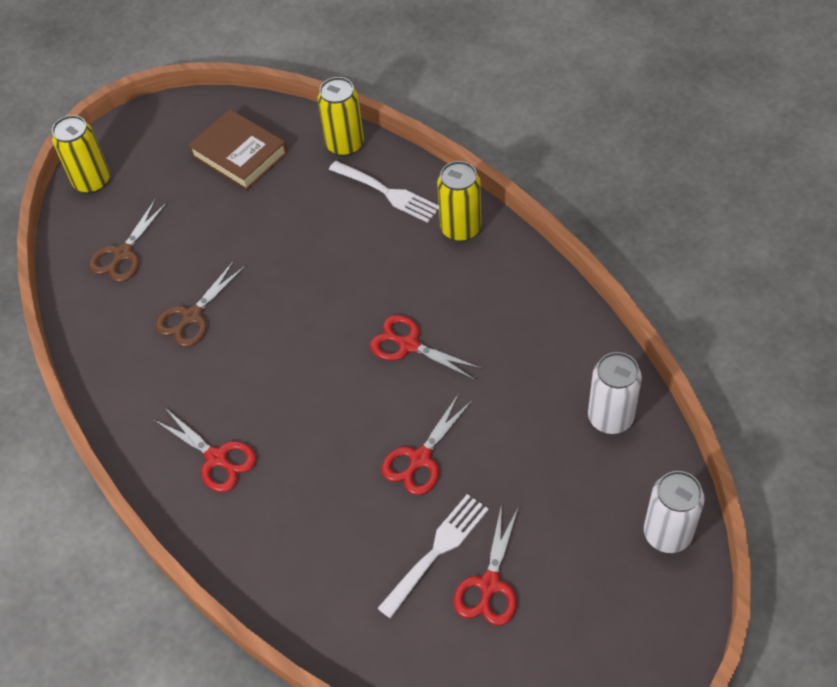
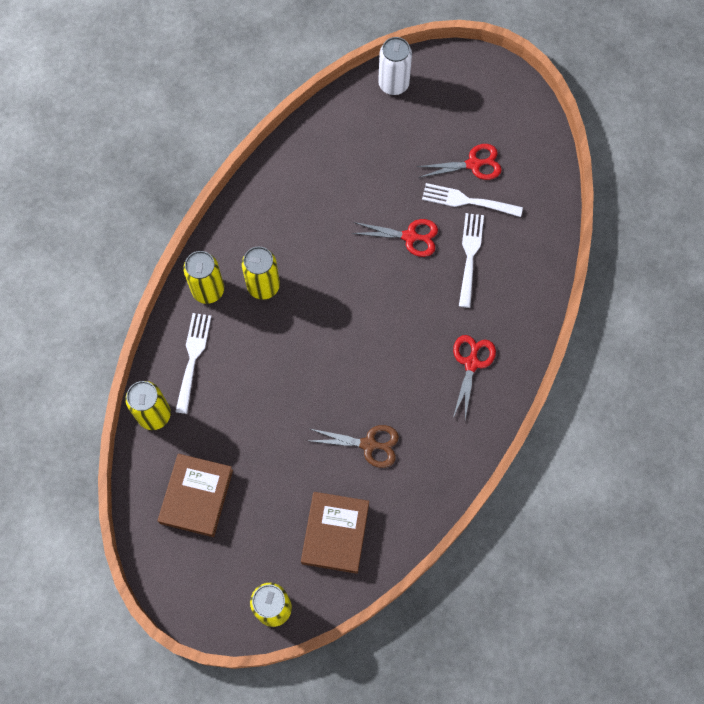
camera: 120 degrees left, 15 degrees up
(123, 254) = (335, 533): brown scissors -> brown book
(356, 519) = (470, 255): none -> white fork
(409, 345) = (326, 281): red scissors -> none
(437, 281) = (263, 286): none -> yellow can
(610, 417) = (327, 139): white can -> none

